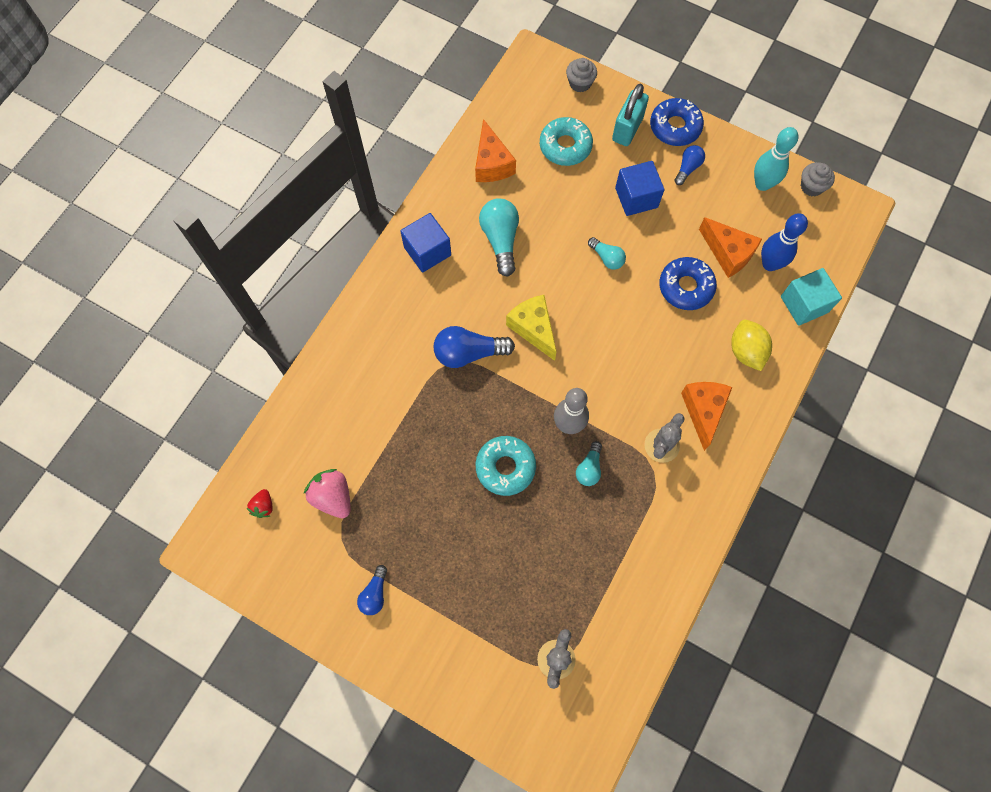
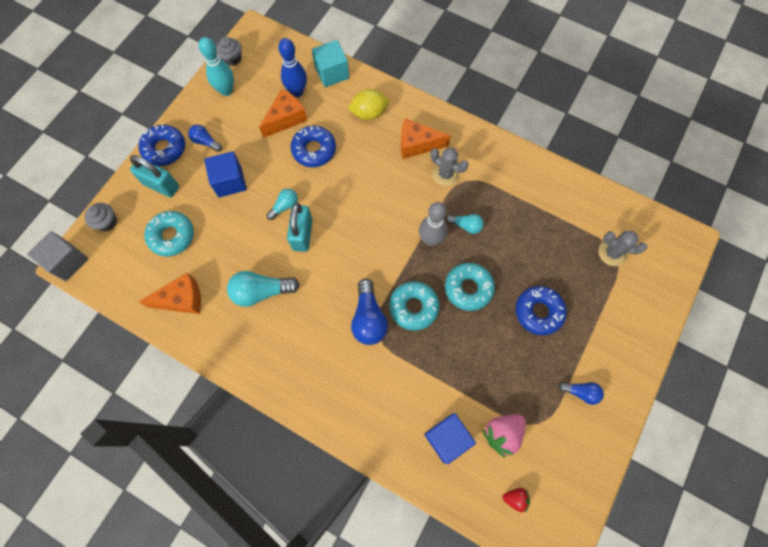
camera: 90 degrees left, 0 degrees up
(427, 251) = (268, 356): blue cube -> blue cube (447, 438)
(475, 552) = (538, 312): none -> blue donut
(482, 403) = (413, 307): none -> turquoise donut
(533, 54) = (67, 261): none -> grey cube
(533, 329) = (347, 265): yellow cheese -> none
(571, 279) = (302, 235): none -> turquoise padlock

